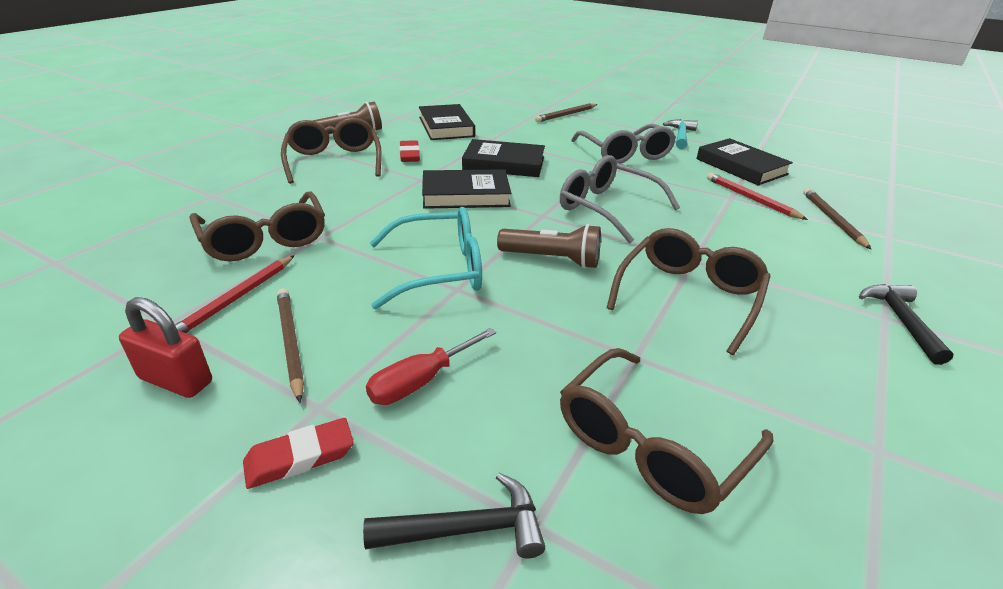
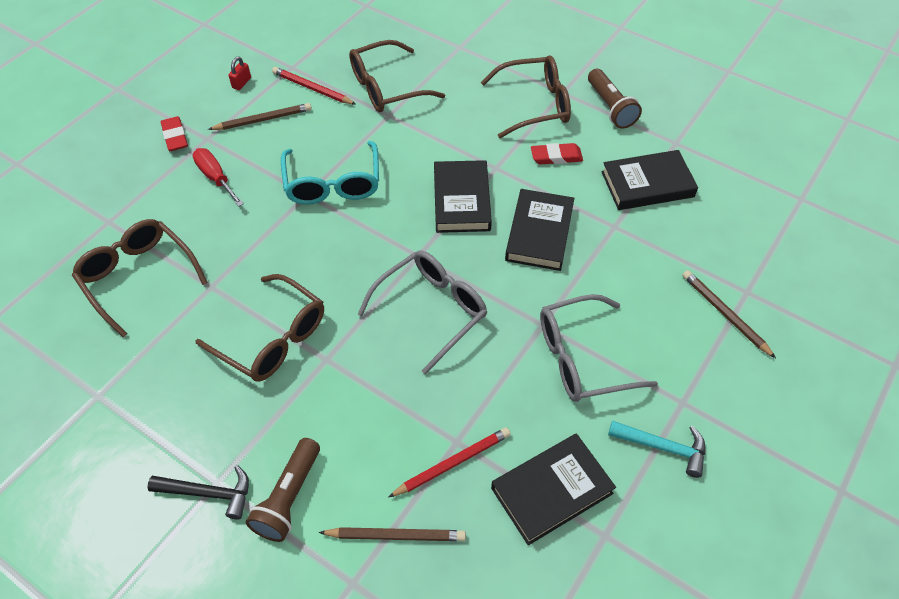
camera: 95 degrees right, 20 degrees up
(176, 380) = (241, 83): red padlock -> red padlock, size x0.59
(466, 529) = (115, 197): black hammer -> none
(552, 259) = (339, 254): brown flashlight -> brown flashlight (288, 498)

